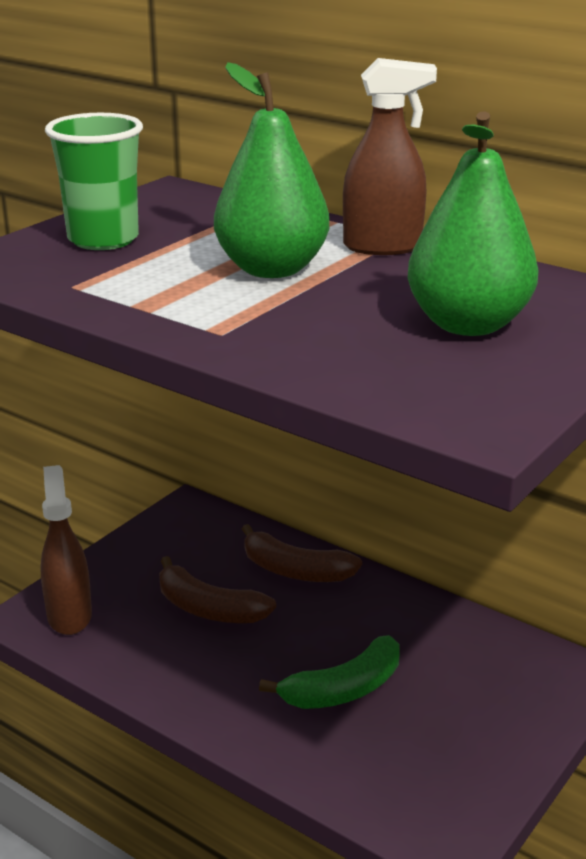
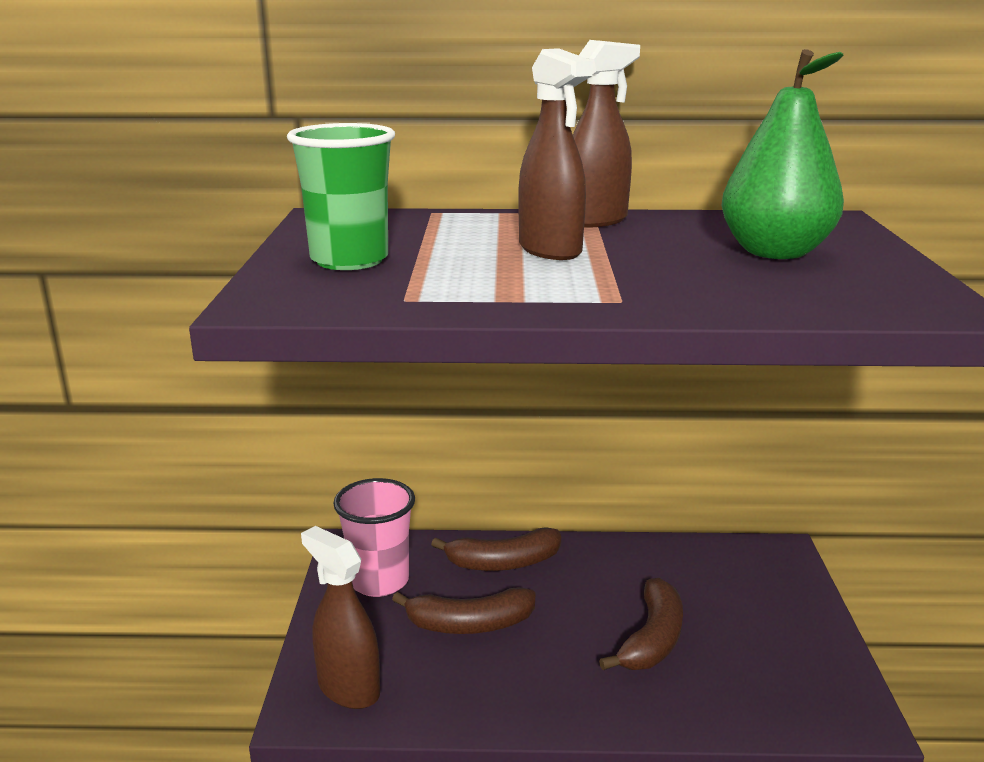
camera: 35 degrees left, 5 degrees down
(179, 544) = (379, 581): none -> pink cup
(272, 269) = (550, 250): green pear -> brown spray bottle
(343, 689) = (652, 639): green banana -> brown banana

